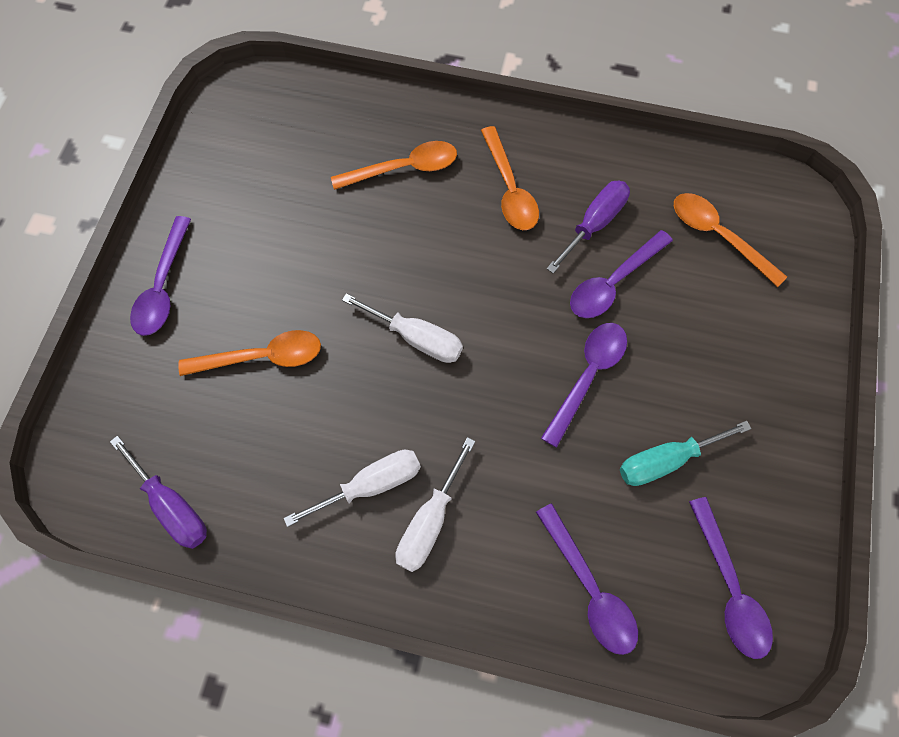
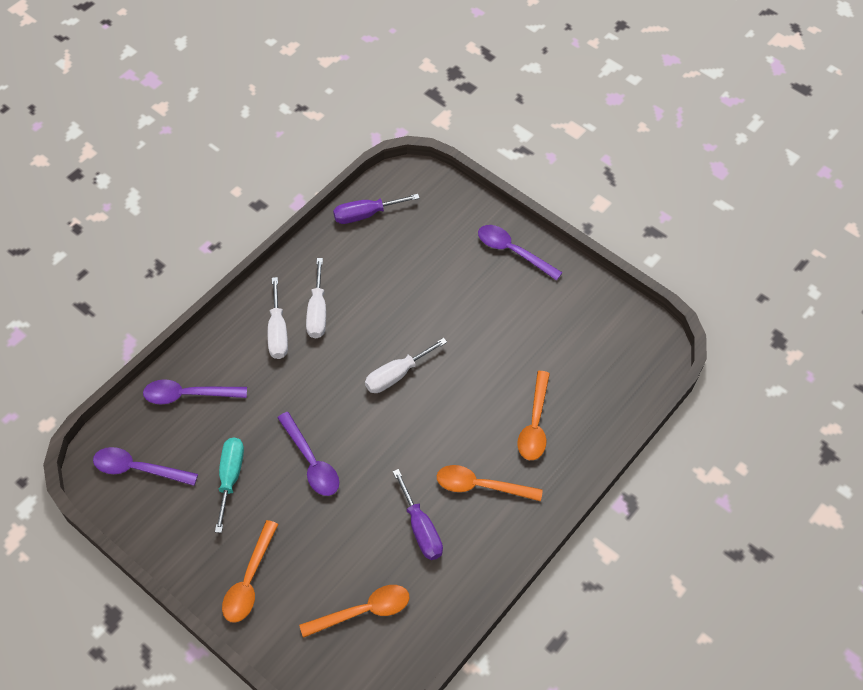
camera: 115 degrees right, 10 degrees down
(262, 357) = (432, 287): orange spoon -> orange spoon (249, 580)
(429, 521) = (278, 332): white screwdriver -> white screwdriver turned 150 degrees counterclockwise
(613, 282) = (368, 515): purple spoon -> none

